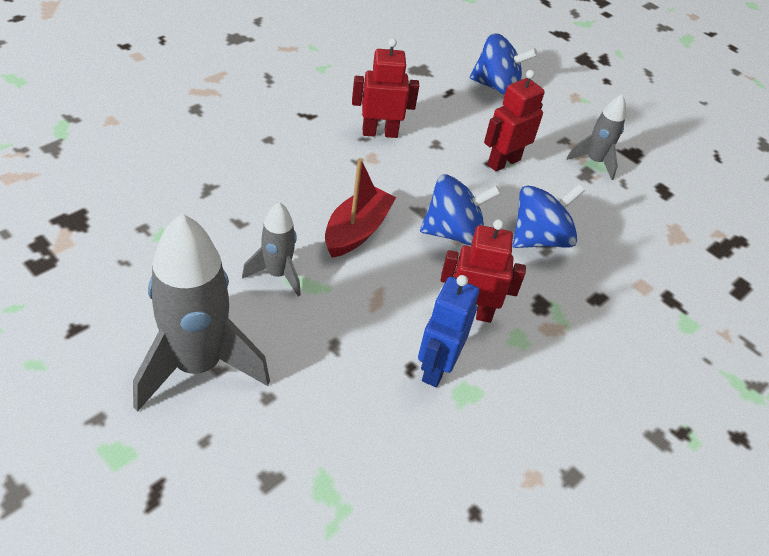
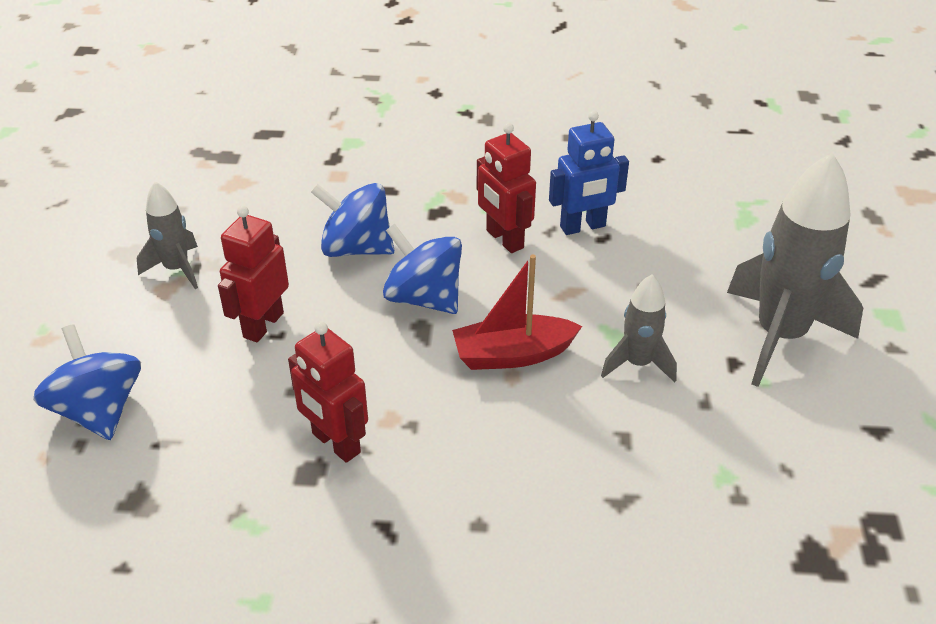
camera: 125 degrees left, 5 degrees down
(503, 162) = (263, 325): red robot -> red robot turned 105 degrees clockwise

